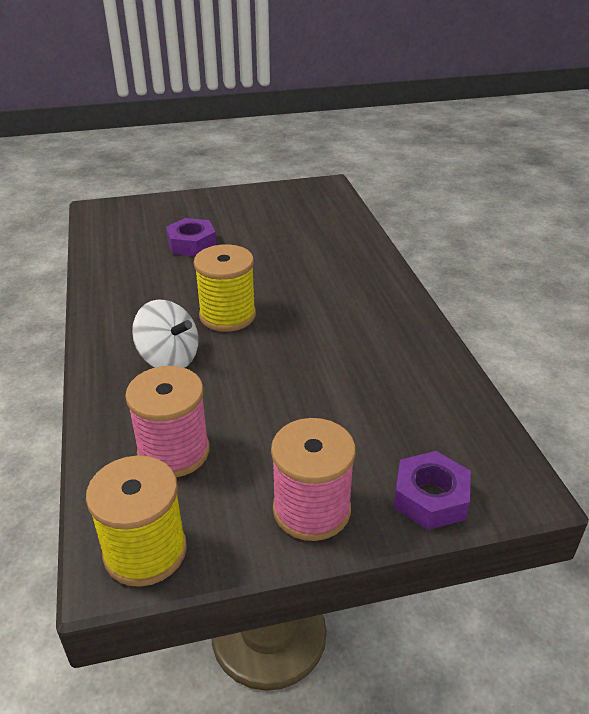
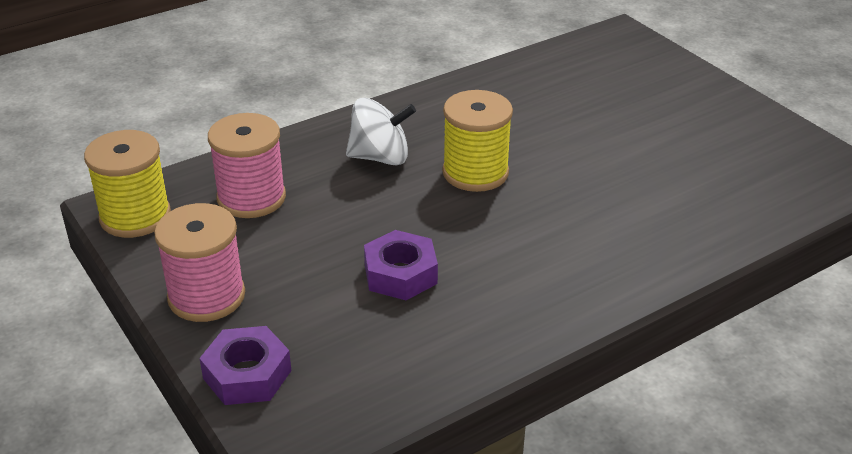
camera: 70 degrees right, 0 degrees up
(169, 358) = (380, 157): white spinning top -> white spinning top turned 105 degrees counterclockwise
(192, 244) = (599, 111): purple nut -> purple nut (400, 274)

